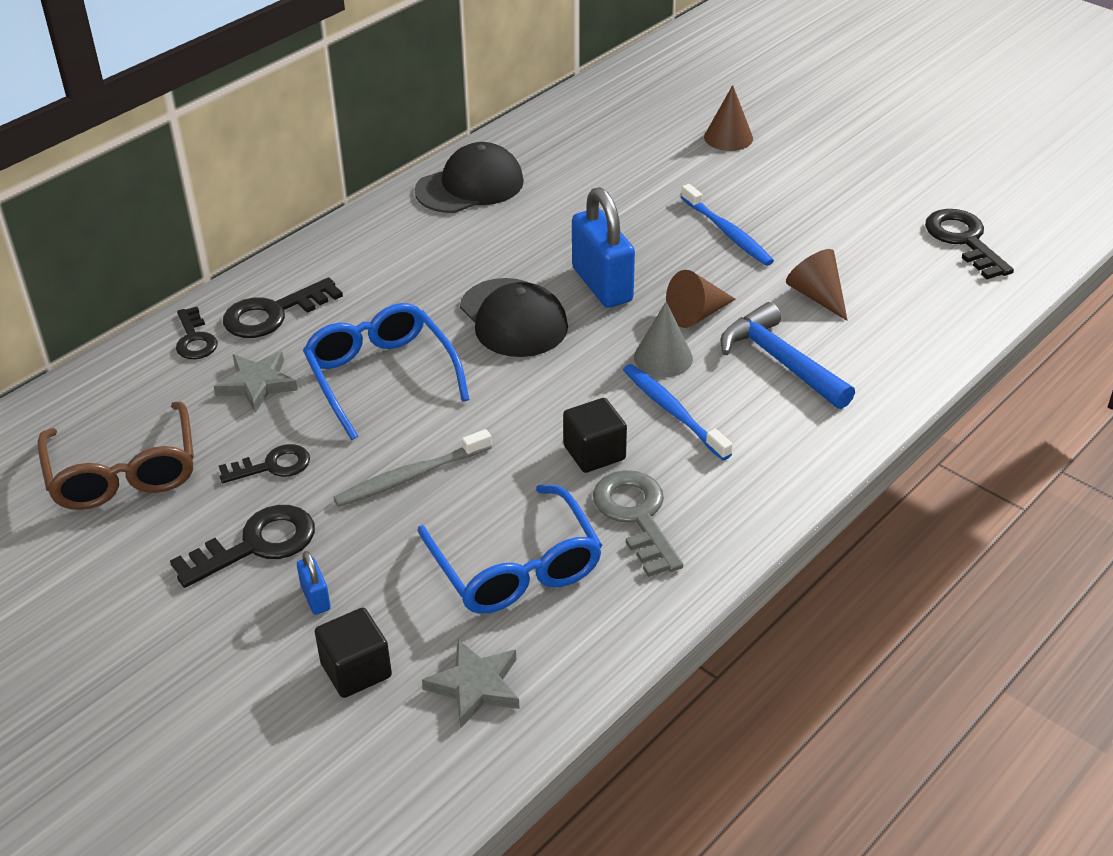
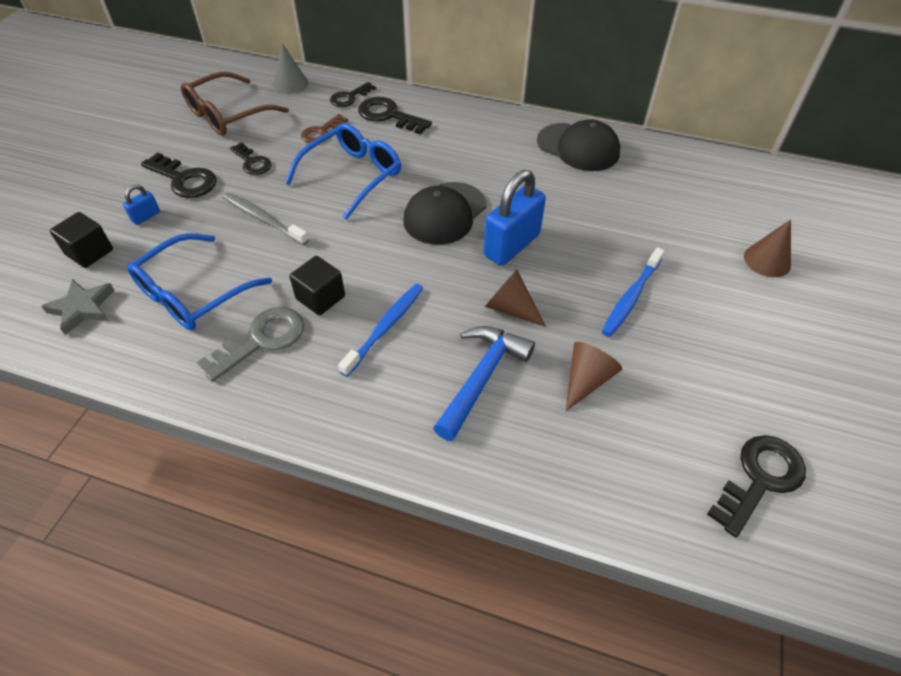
camera: 65 degrees right, 10 degrees up
(257, 384) = (321, 132): grey star -> brown key
(663, 358) = (445, 304): grey cone -> grey cone (290, 84)

